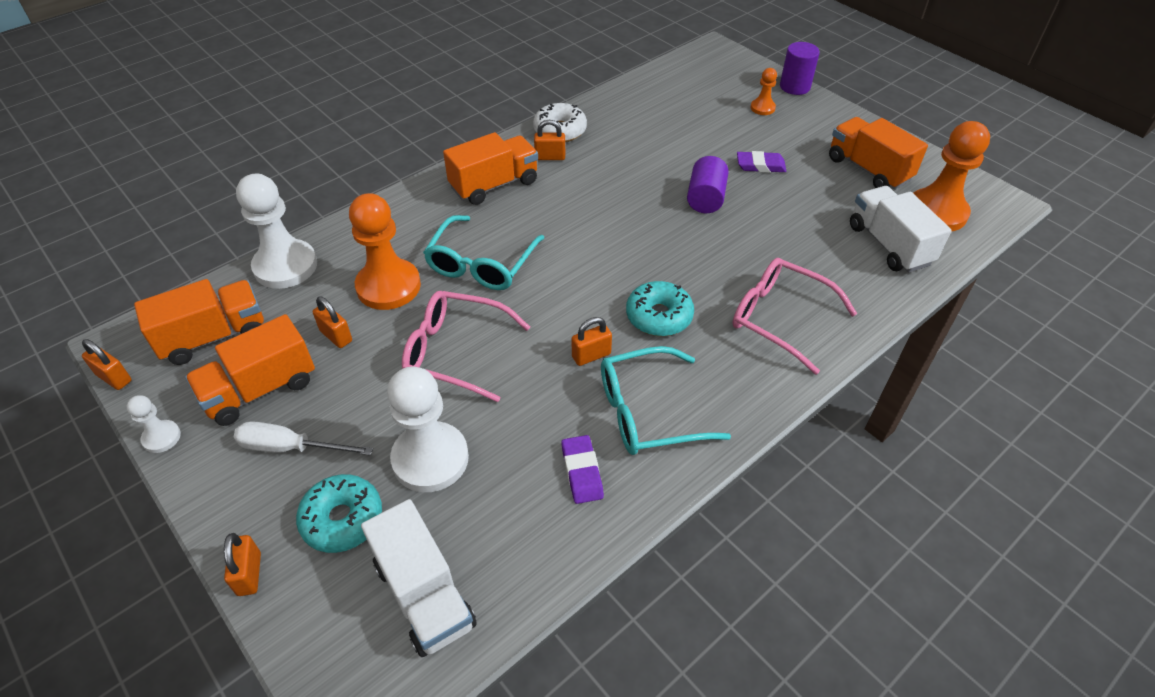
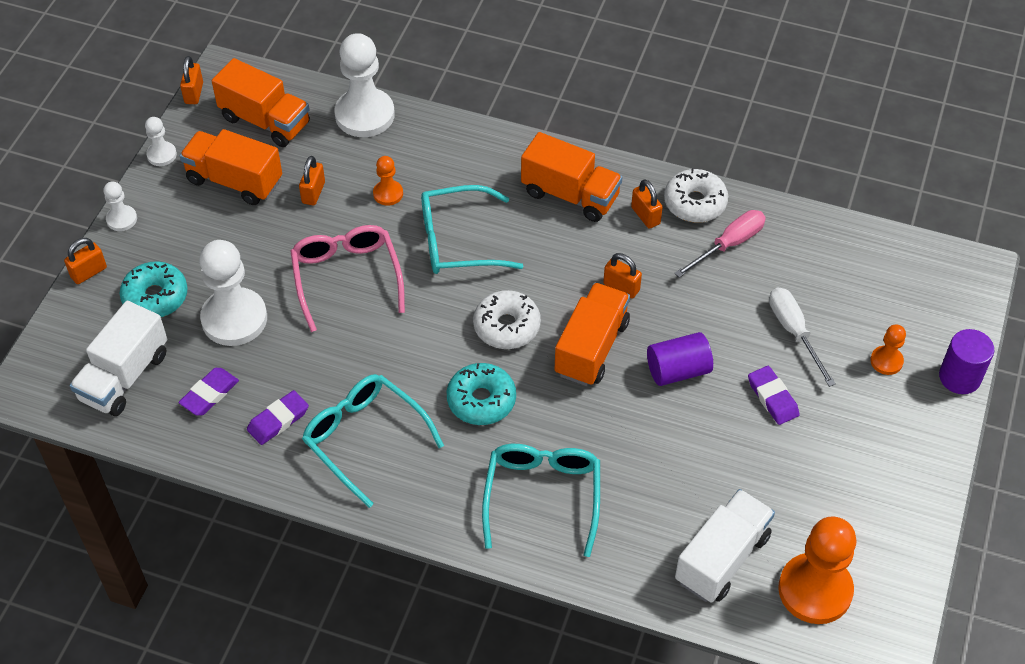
camera: 60 degrees right, 5 degrees up
(208, 510) = (121, 219): none -> white pawn
(290, 447) = (195, 231): white screwdriver -> white screwdriver (794, 332)
(388, 286) = (388, 194): orange pawn -> orange pawn, size x0.48
(508, 519) = (209, 394): none -> purple eraser
(591, 355) = (402, 371): orange padlock -> orange padlock (621, 287)
(594, 271) = (506, 326): none -> white donut
(611, 131) = (729, 244): none -> pink screwdriver
(780, 319) = (542, 497): pink glasses -> turquoise glasses
(868, 169) = (846, 501): orange truck -> orange truck (591, 348)

